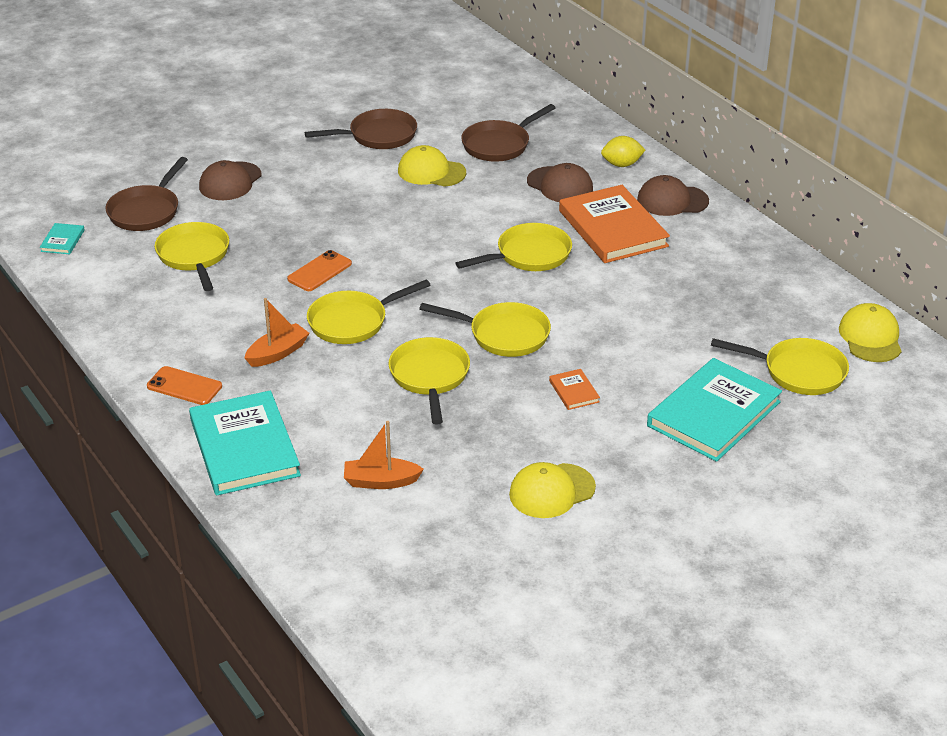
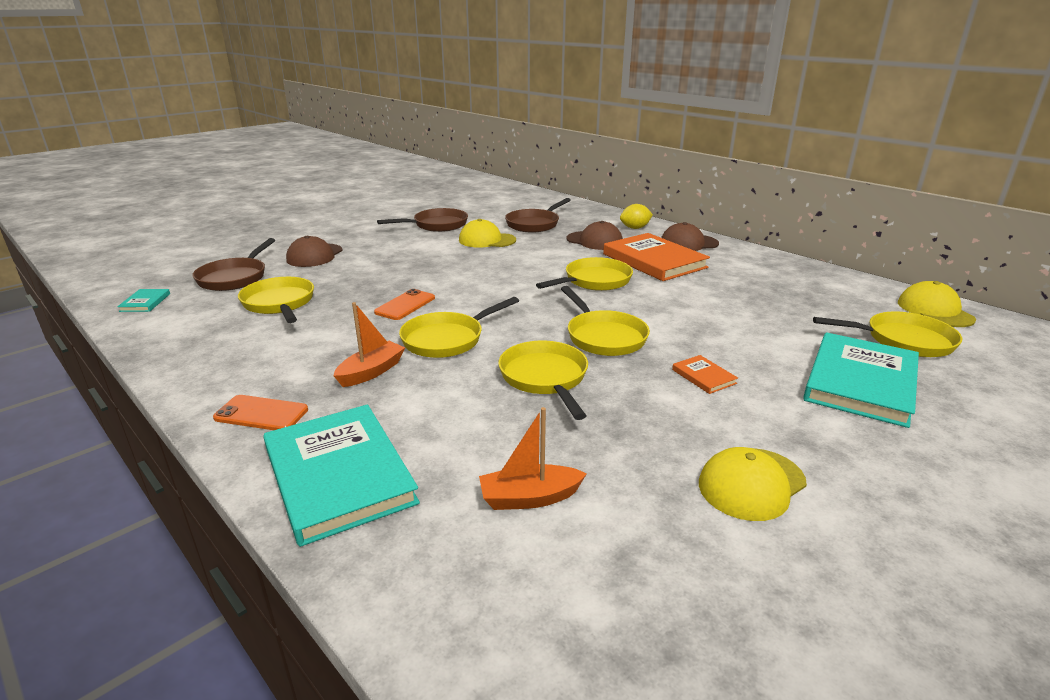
camera: 10 degrees left, 10 degrees down
(504, 335) = (604, 337): yellow pan -> yellow pan turned 60 degrees clockwise

